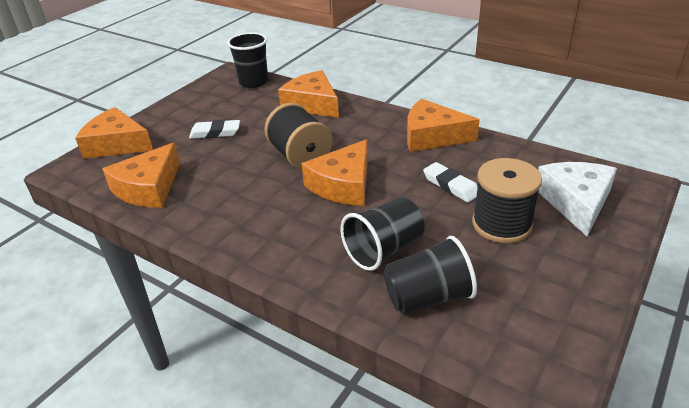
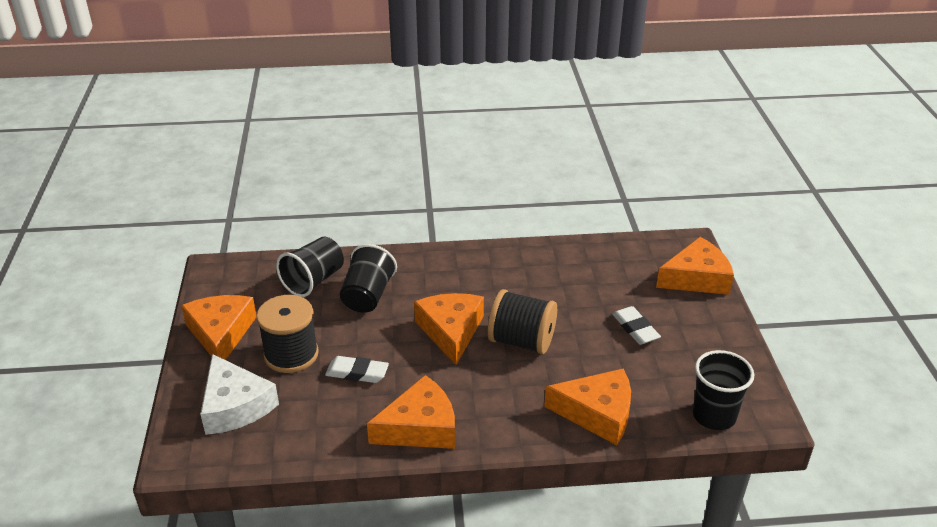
camera: 140 degrees right, 0 degrees up
(148, 188) = (599, 260): orange cheese -> orange cheese (221, 333)
(215, 133) = (635, 329): white eraser -> white eraser turned 75 degrees counterclockwise

